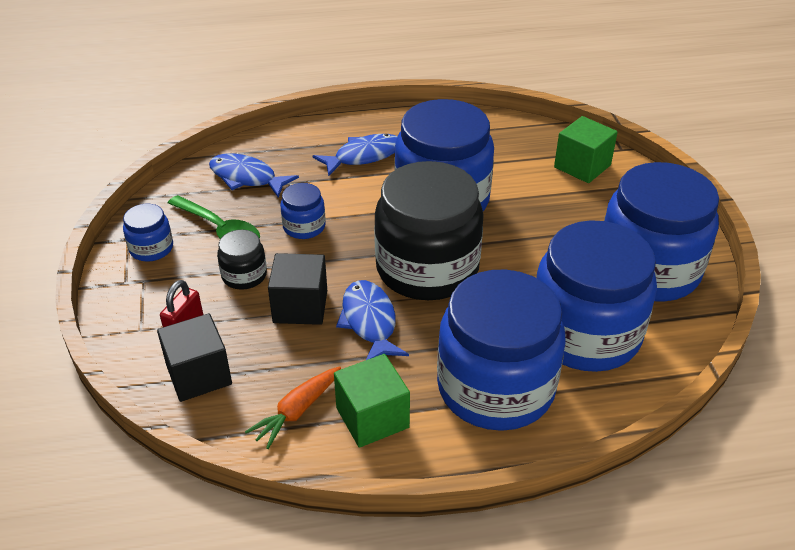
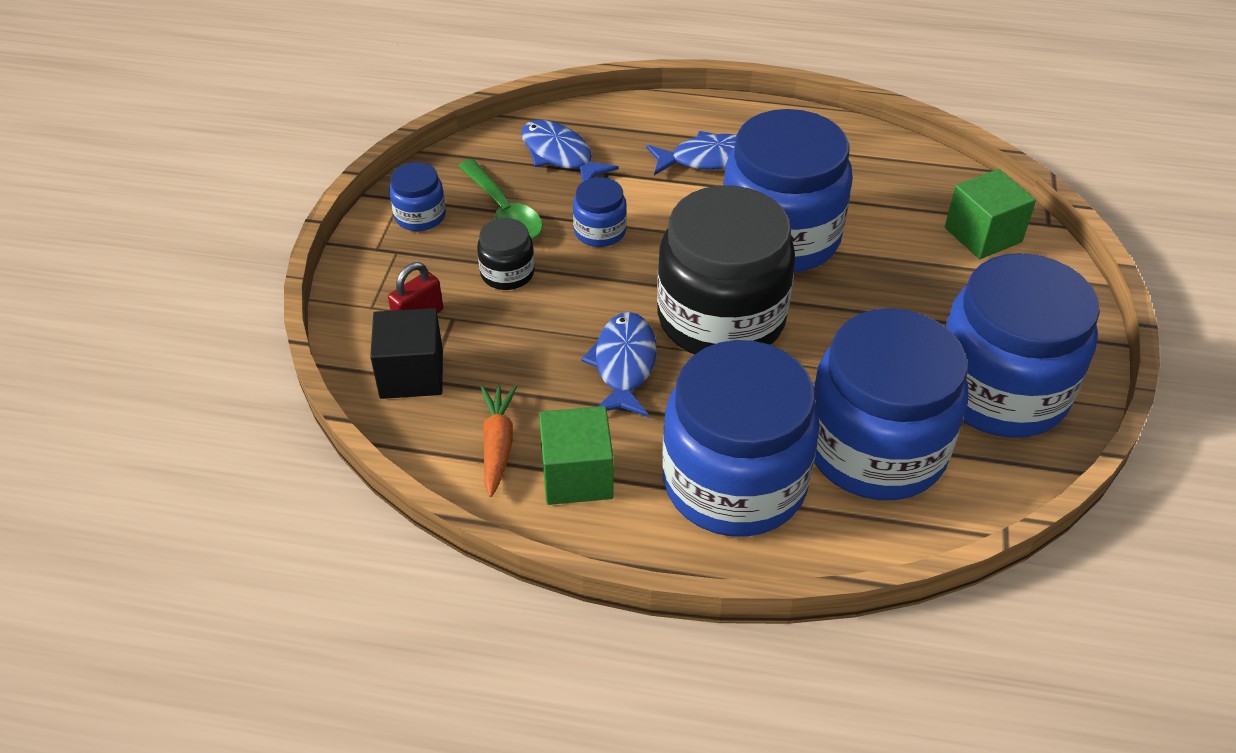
camera: 20 degrees right, 5 degrees up
(297, 411) = (498, 444): orange carrot -> orange carrot turned 120 degrees clockwise
(300, 306) = (554, 326): black cube -> none

